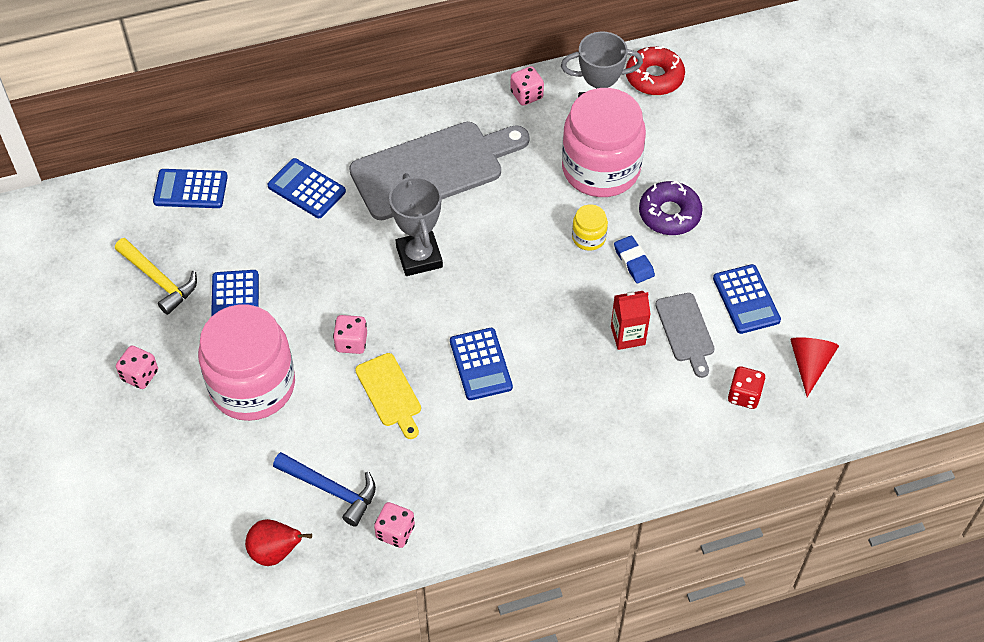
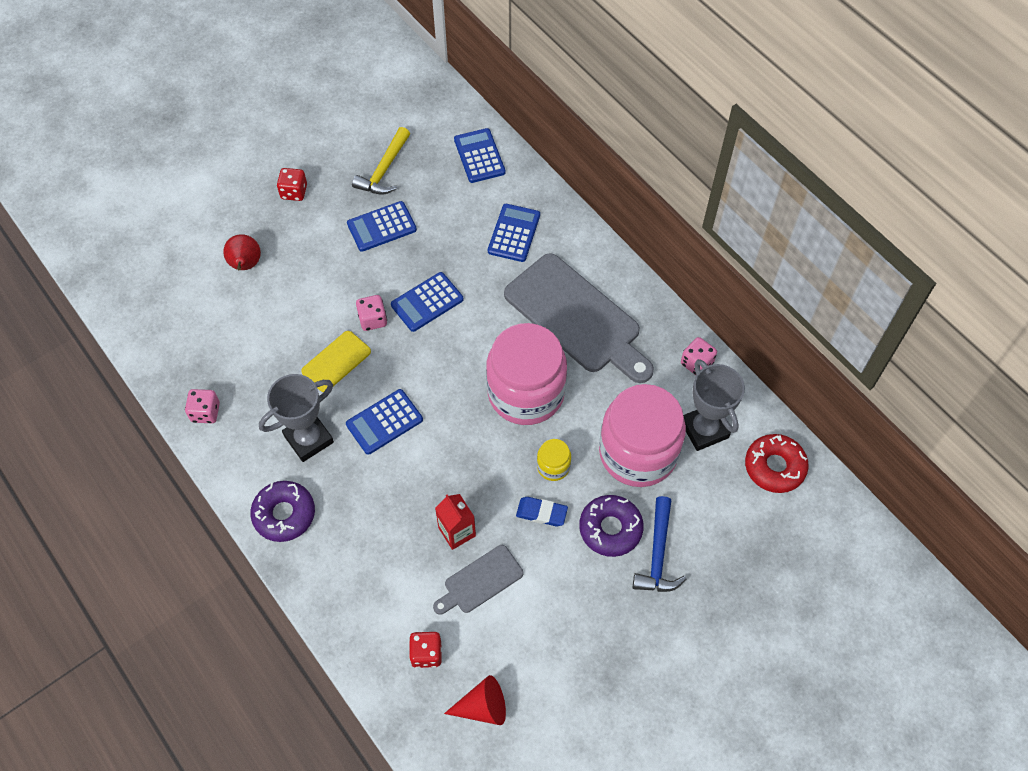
camera: 70 degrees right, 5 degrees up
(140, 375) = (294, 192): pink dice -> red dice
(252, 385) = (309, 267): pink jar -> pink jar (526, 393)
(275, 552) = (166, 337): red pear -> red pear (245, 265)
(331, 490) = (231, 354): blue hammer -> blue hammer (658, 555)
(419, 257) = (477, 339): grey trophy -> grey trophy (308, 439)
(551, 482) = (284, 514): none -> purple donut
(633, 261) = (541, 513): blue eraser -> blue eraser turned 60 degrees clockwise
(746, 299) = (537, 627): blue calculator -> blue calculator (427, 302)

